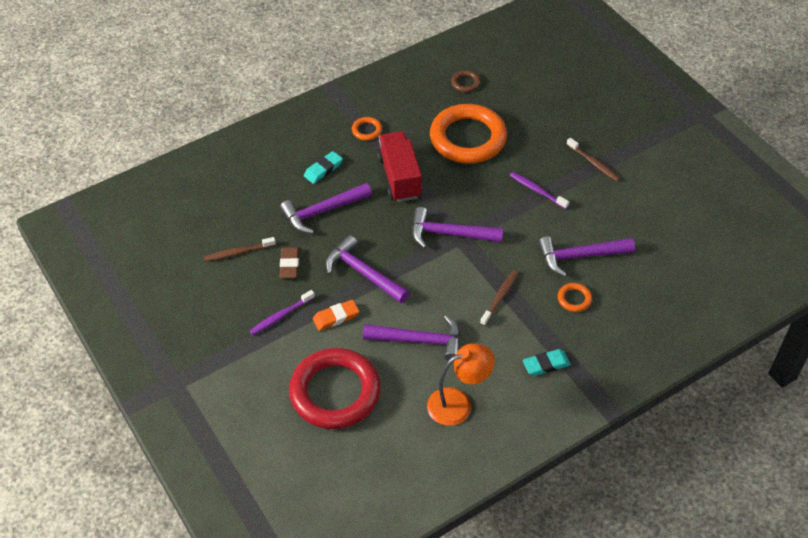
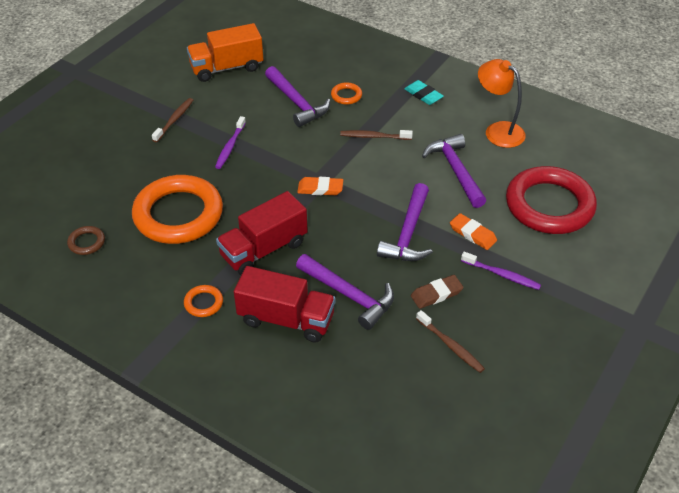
camera: 115 degrees left, 5 degrees down
(323, 169) = (286, 319): turquoise eraser -> red truck
(449, 234) = (320, 189): purple hammer -> orange eraser
(662, 220) = (227, 68): none -> orange truck

